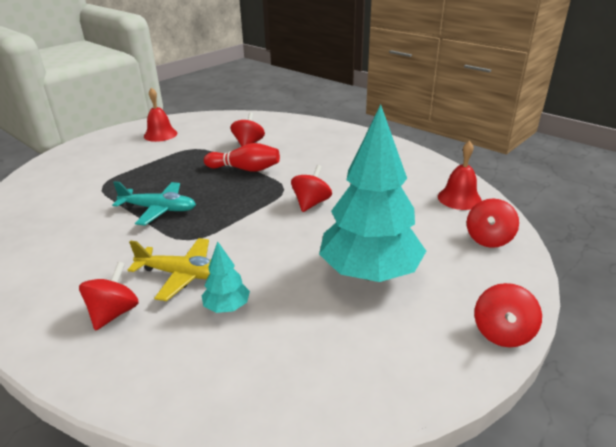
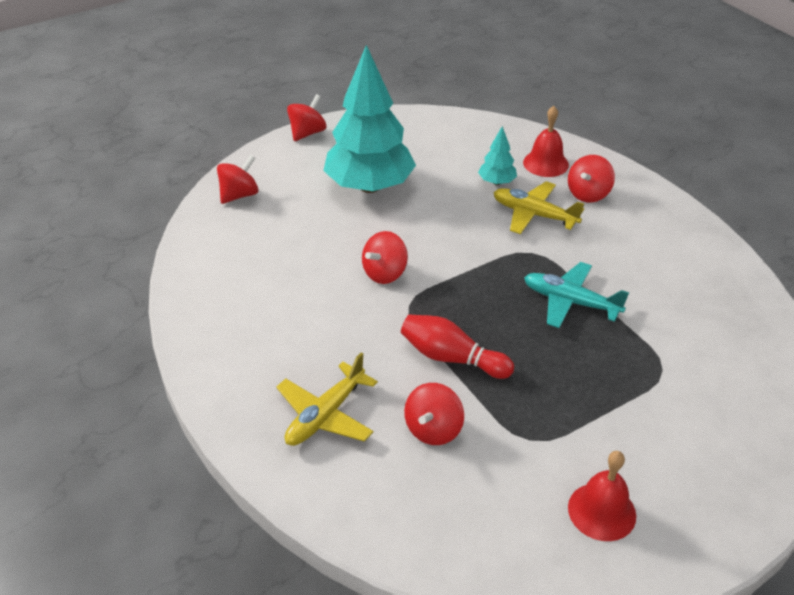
camera: 165 degrees left, 10 degrees up
(309, 140) = (325, 415): none -> yellow plane
(459, 198) = (215, 245): red bell -> red bell (545, 163)

